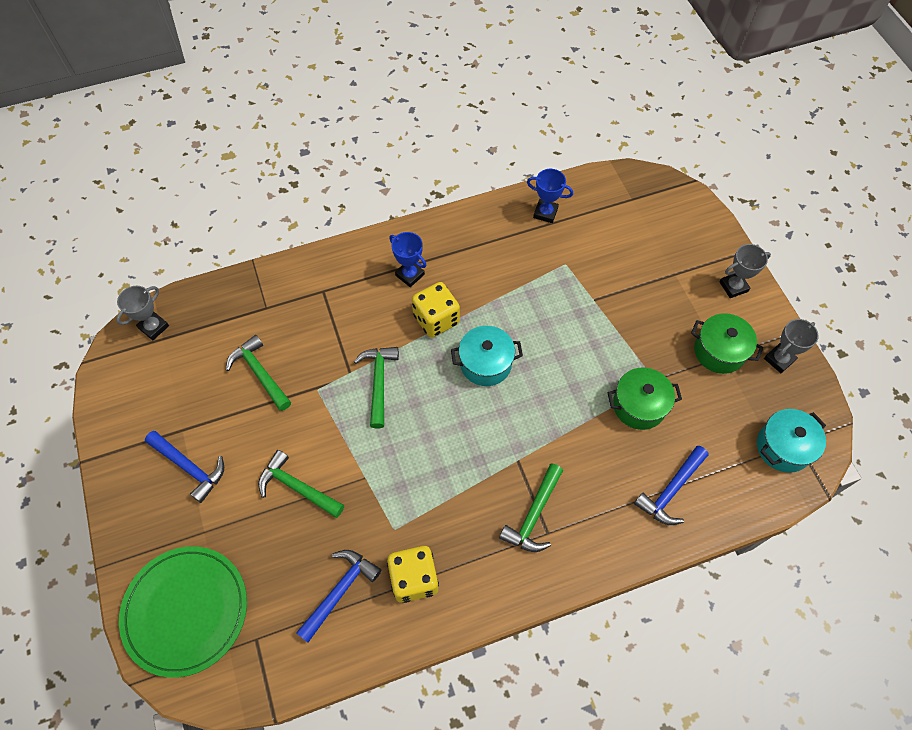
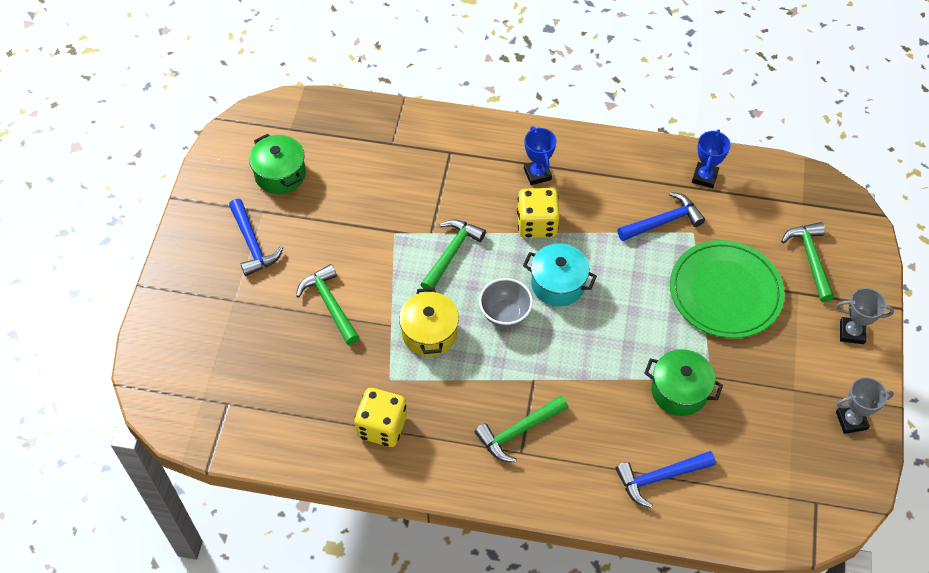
camera: 30 degrees right, 5 degrees down
(154, 327) = (288, 116): grey trophy -> none
(186, 611) = (186, 353): green plate -> green plate (725, 292)
(260, 373) = (354, 196): green hammer -> green hammer (810, 259)
(340, 591) = (315, 403): blue hammer -> blue hammer (663, 221)
(403, 466) = (429, 333): none -> yellow pot
(458, 413) = (505, 314): none -> grey bowl
(545, 213) = (704, 177): blue trophy -> blue trophy turned 60 degrees clockwise
(719, 351) = (794, 383): green pot -> green pot (280, 174)
(783, 447) = (798, 498): turquoise pot -> none

